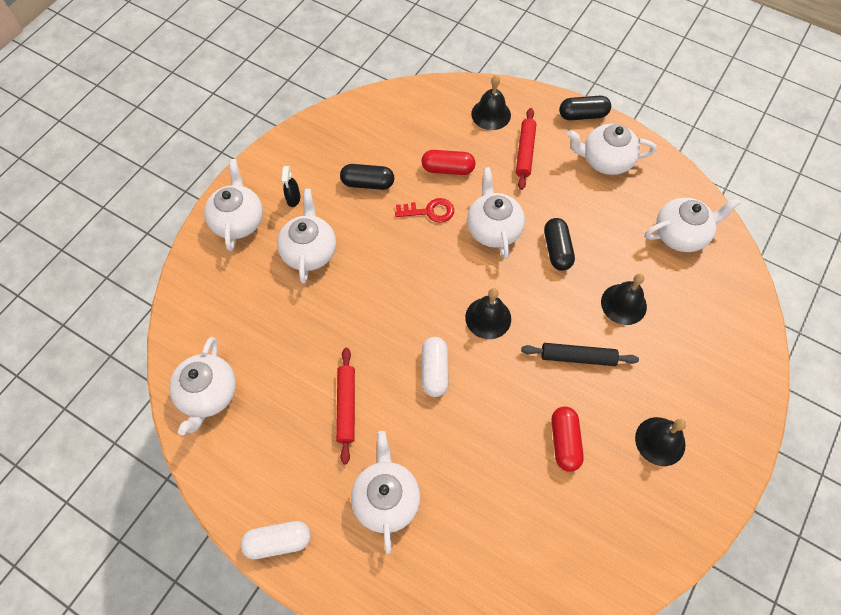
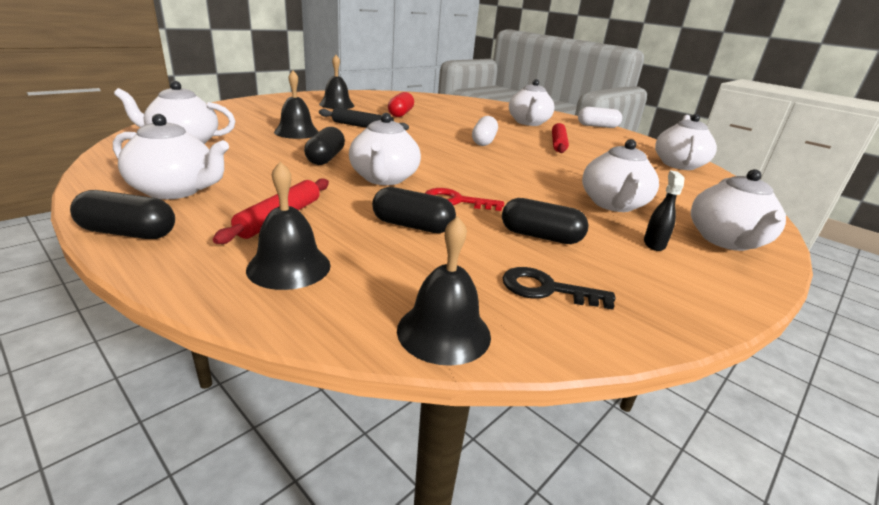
camera: 170 degrees left, 35 degrees down
(364, 134) = (546, 289): none -> black key
(448, 169) = (412, 226): red capsule -> black capsule
(488, 318) = (425, 147): black bell -> black bell (444, 332)

